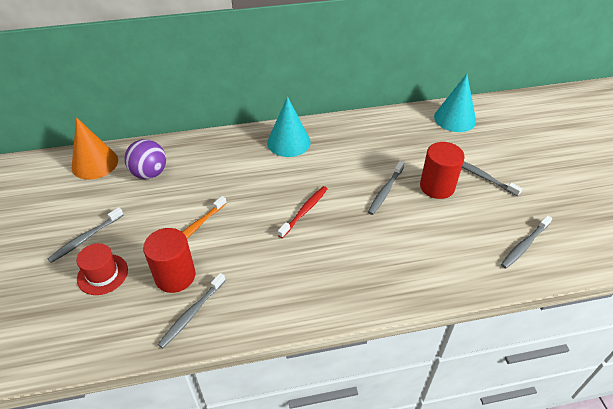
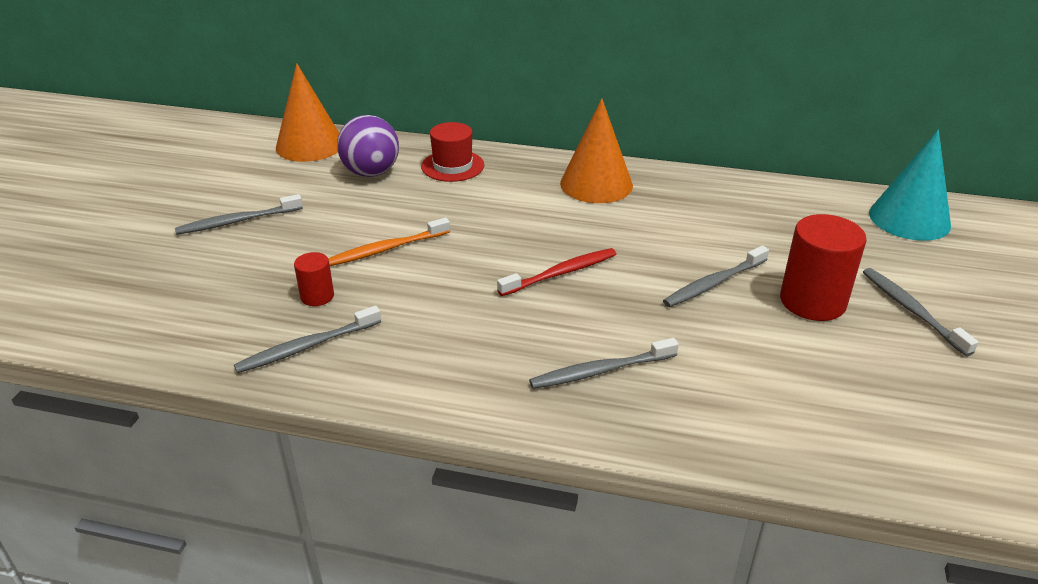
camera: 25 degrees right, 10 degrees down
(102, 274) = (228, 266): red hat -> red hat (452, 166)
(175, 276) = (317, 296): red cylinder -> red cylinder, size x0.52
(288, 142) = (596, 184): turquoise cone -> orange cone
(524, 245) = (934, 432): grey toothbrush -> grey toothbrush (600, 371)

